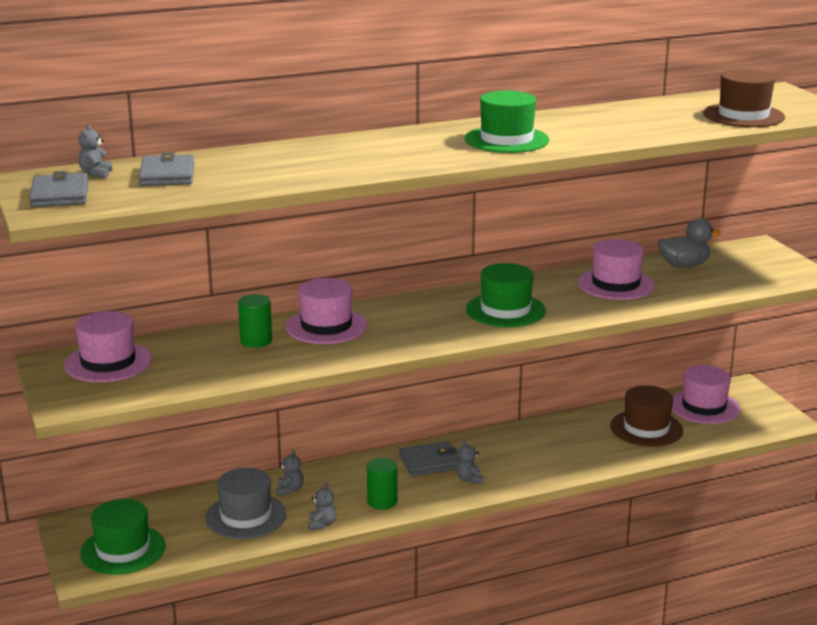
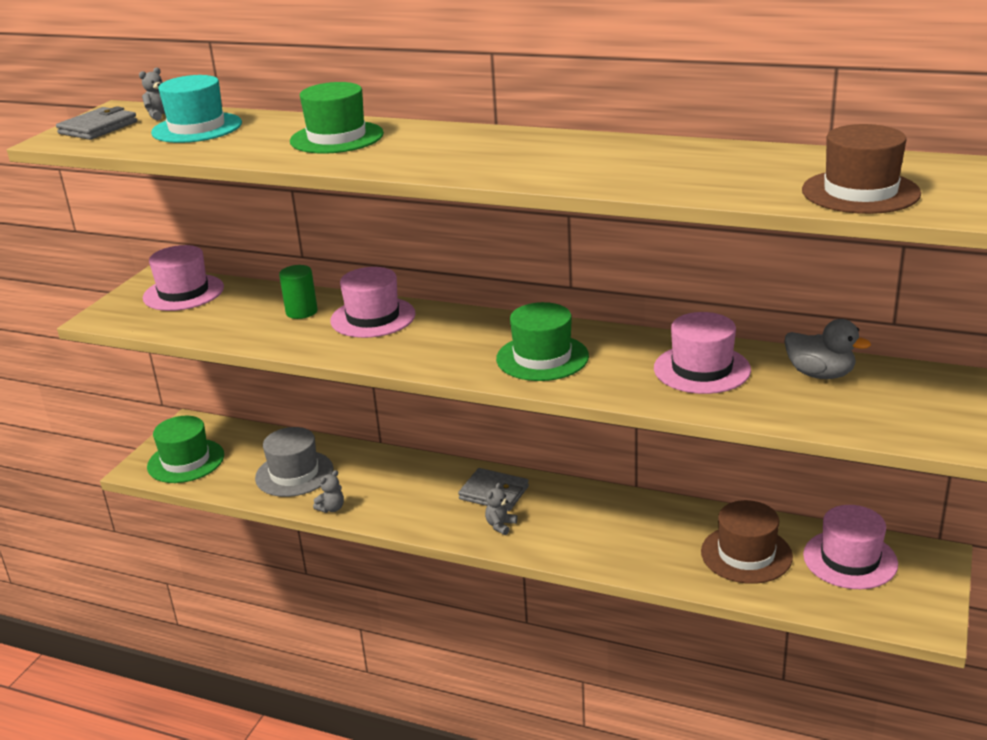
camera: 45 degrees right, 5 degrees up
(167, 175) = (197, 128): grey wallet -> turquoise hat
(289, 490) = (355, 466): grey teddy bear -> none
(382, 501) = (403, 511): green cylinder -> none
(506, 140) = (526, 159): green hat -> green hat (336, 138)

